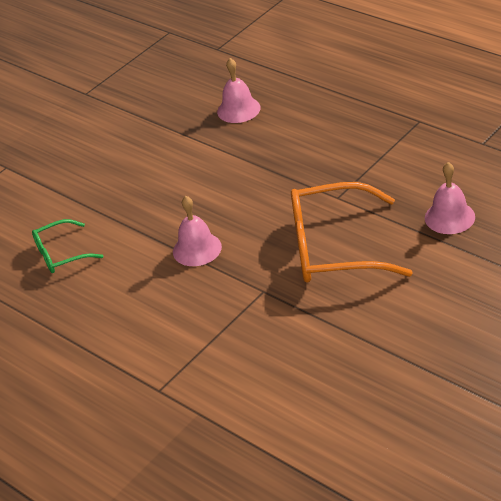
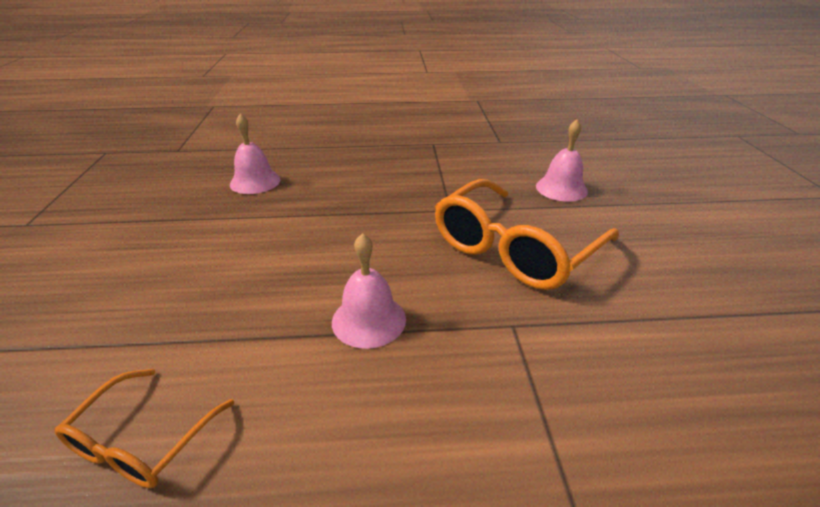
camera: 50 degrees left, 5 degrees down
(61, 254) = (142, 441): green glasses -> orange glasses

